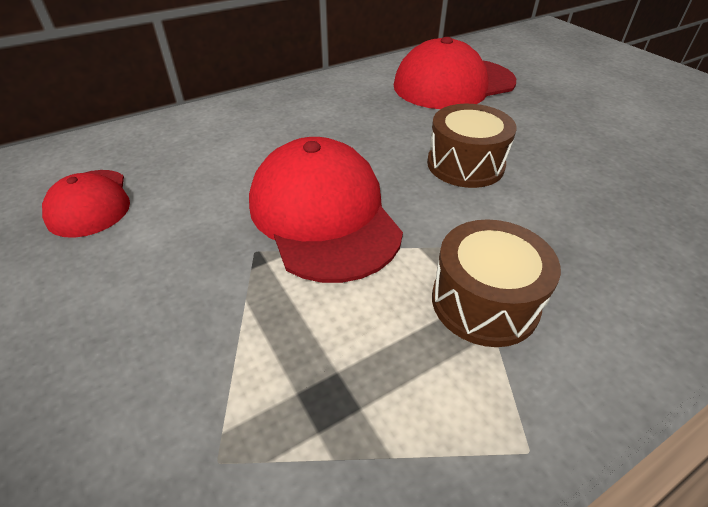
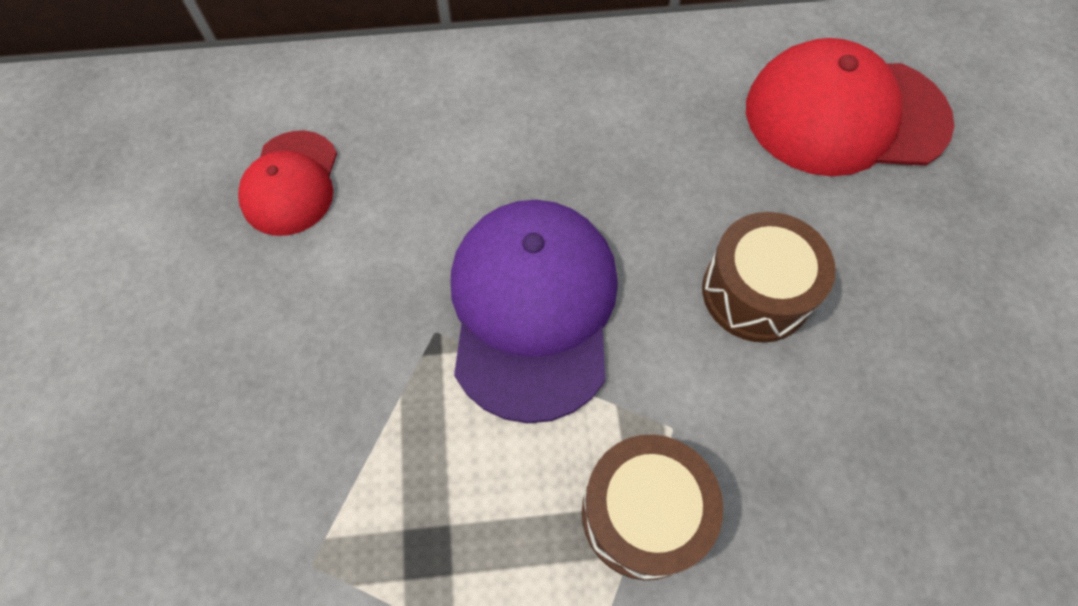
camera: 25 degrees right, 20 degrees up
(323, 215) = (532, 308): red cap -> purple cap

